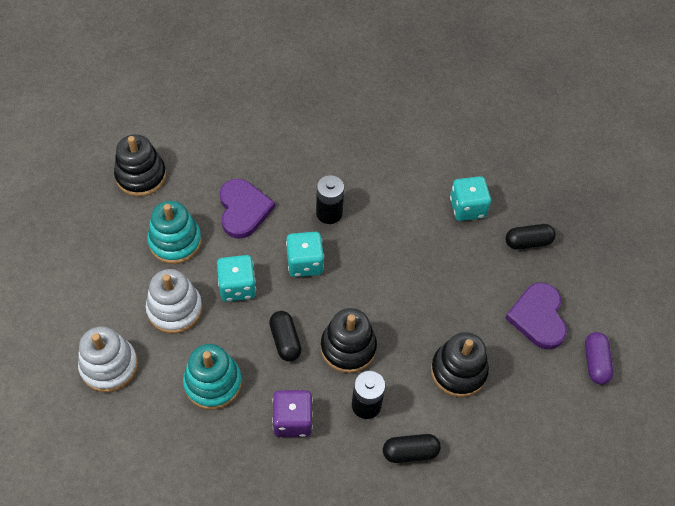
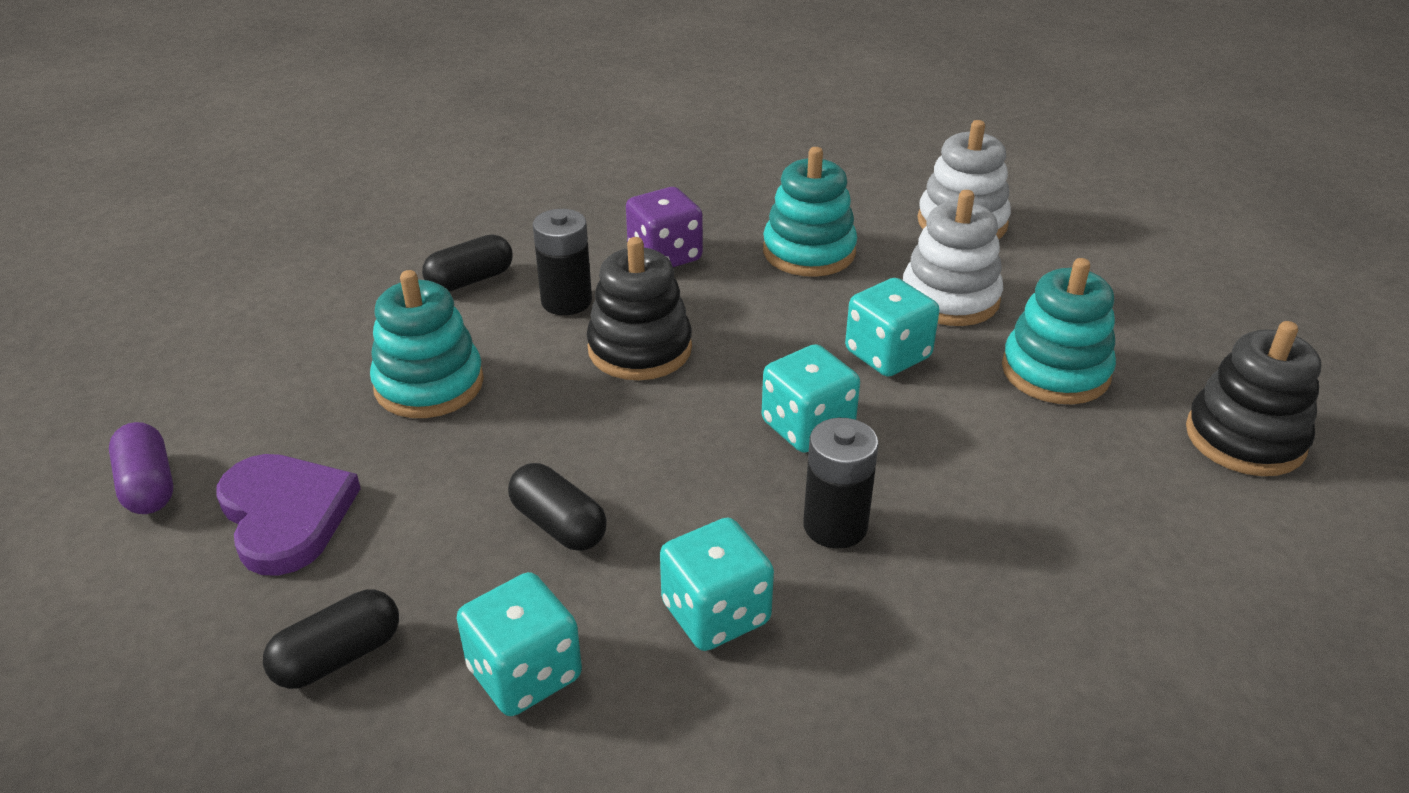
camera: 155 degrees right, 20 degrees down
(243, 210) = (1002, 462): purple heart -> none
(285, 341) = (748, 323): black capsule -> black capsule (559, 524)
(394, 200) = (715, 613): none -> turquoise dice
(458, 371) = (429, 384): black stacking toy -> turquoise stacking toy

